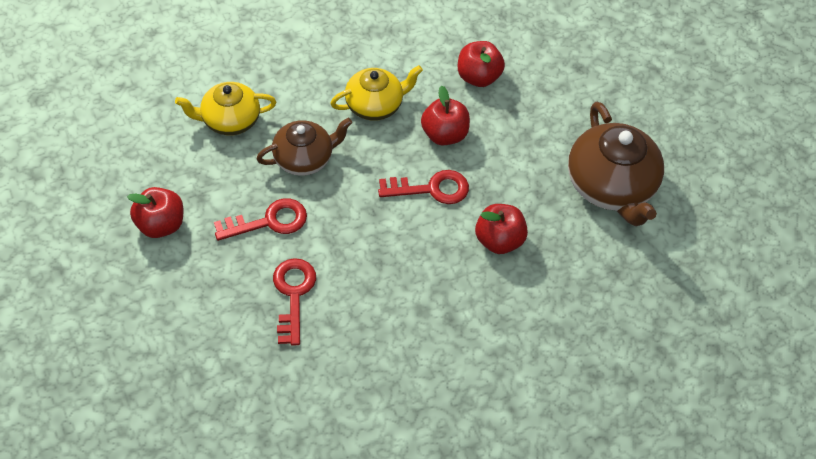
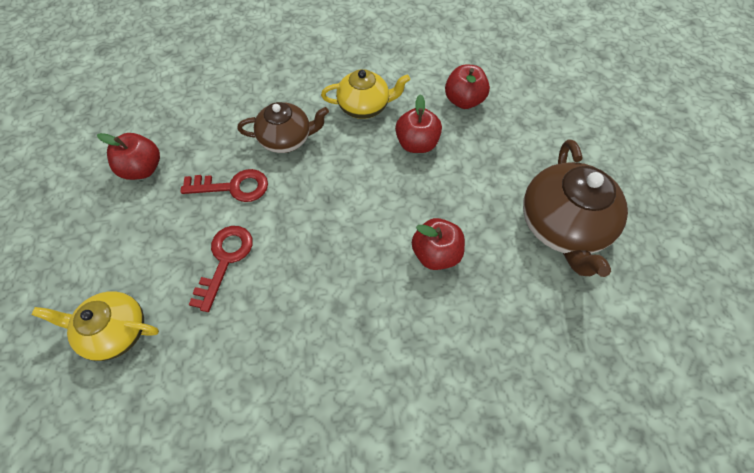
camera: 20 degrees right, 5 degrees up
(230, 120) = (239, 95): yellow teapot -> yellow teapot (116, 331)
(431, 189) = (388, 190): red key -> none

